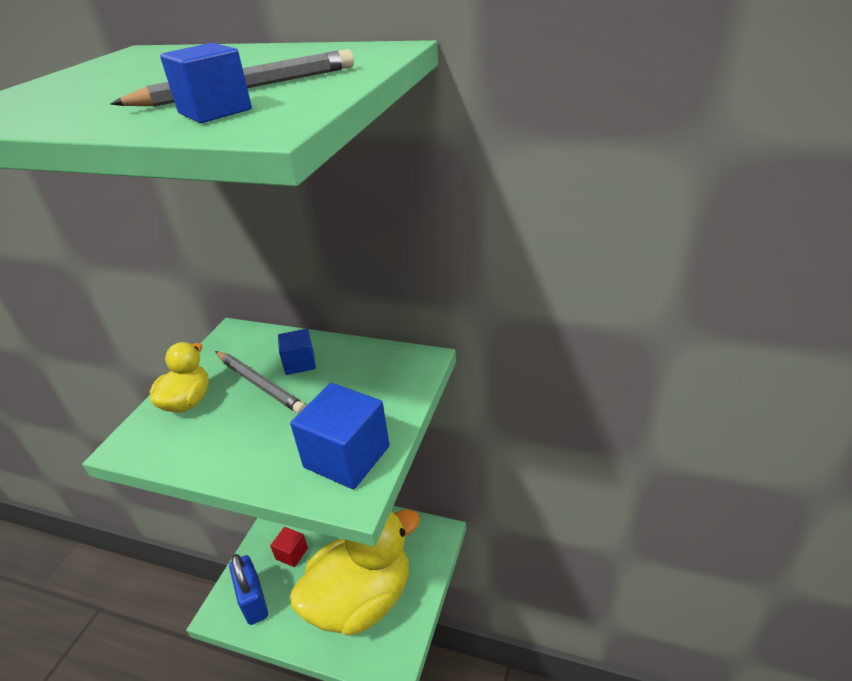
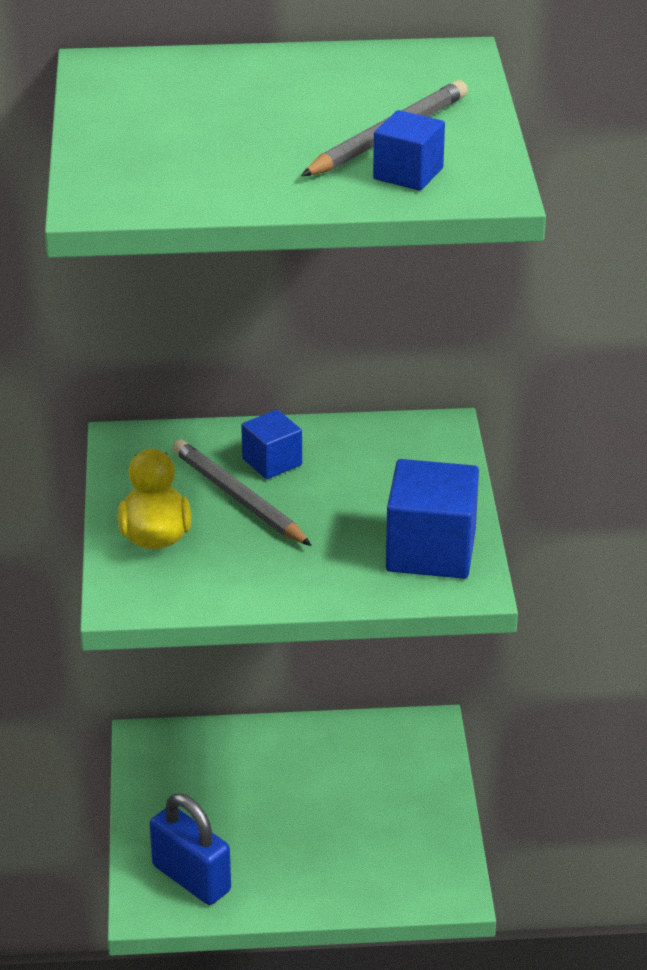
camera: 25 degrees left, 0 degrees up
(259, 384) = (238, 497): grey pencil -> grey pencil turned 150 degrees counterclockwise
(292, 553) = (209, 808): red cube -> none
(361, 599) = (359, 834): yellow duck -> none

